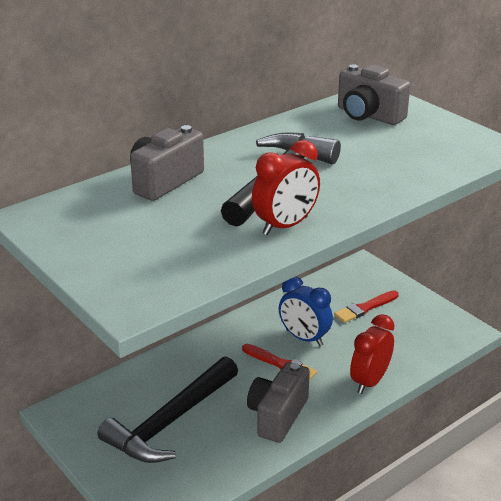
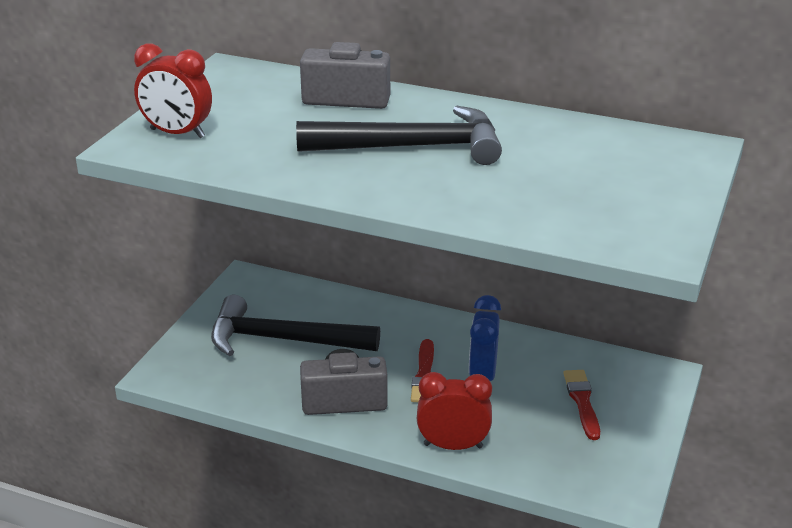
camera: 60 degrees right, 0 degrees up
(285, 226) = (323, 173): red clock -> red clock (177, 133)
(365, 308) = (582, 402): red brush -> red brush turned 60 degrees clockwise
(368, 115) = (632, 155): grey camera -> none

